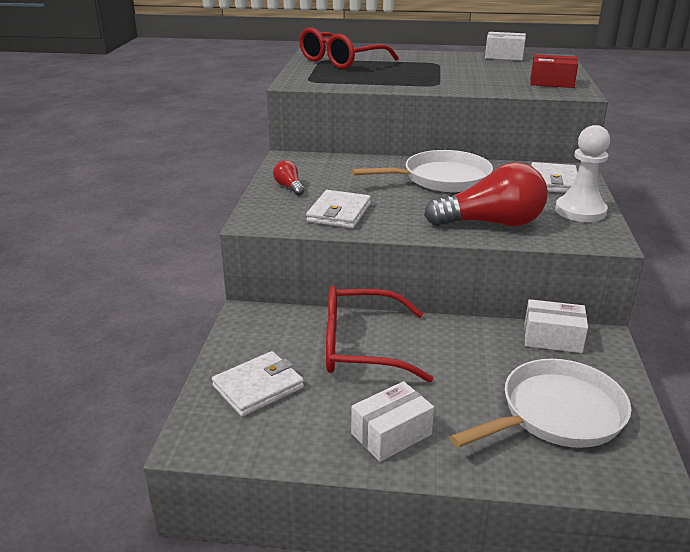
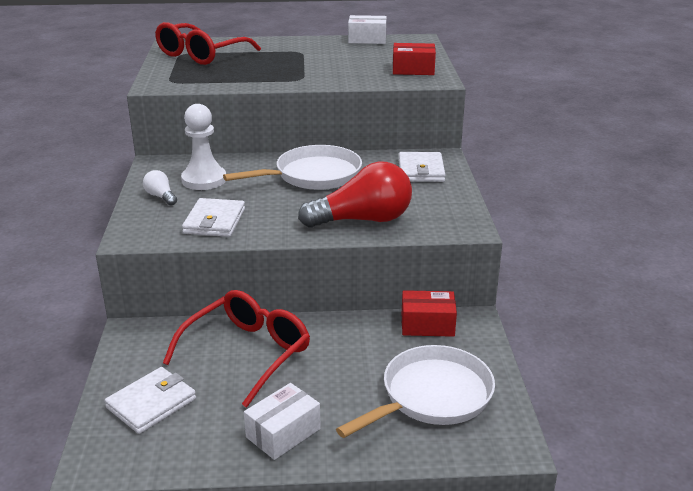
camera: 10 degrees left, 0 degrees up
(289, 187) = (161, 196): red light bulb -> white light bulb
(360, 347) = (248, 353): red glasses -> red glasses turned 135 degrees clockwise
(552, 338) = (427, 325): white box -> red box
(580, 211) = (445, 200): white pawn -> white pawn (204, 180)

